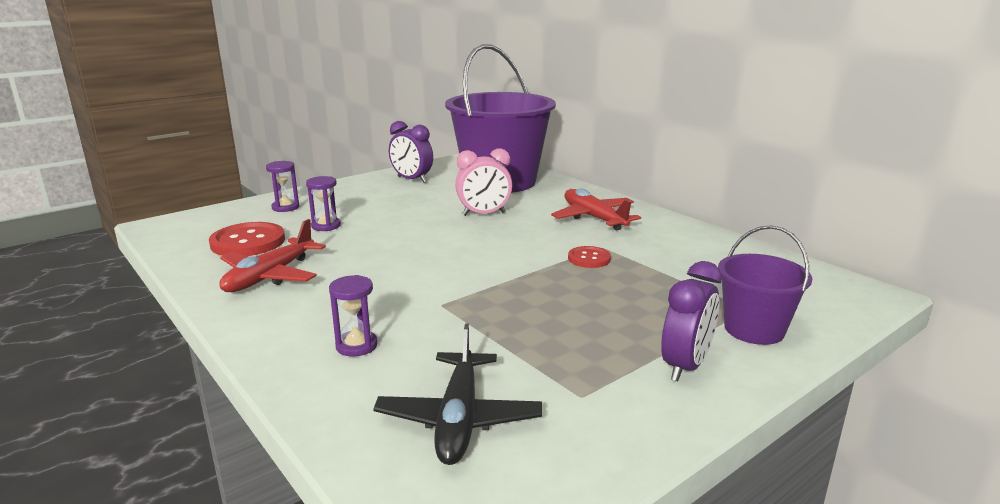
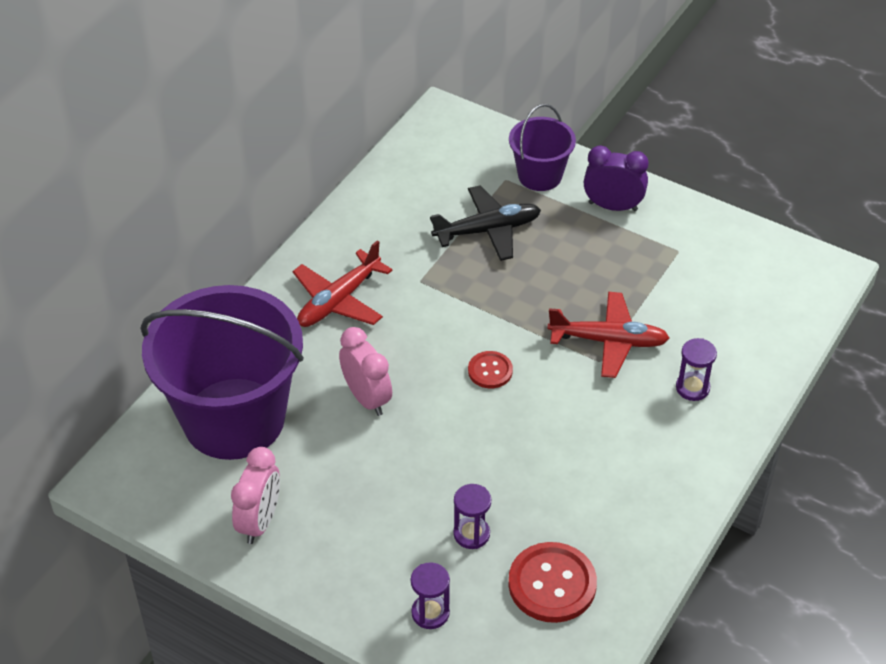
camera: 110 degrees left, 25 degrees up
(270, 276) = (617, 512): red plane -> red plane (609, 341)
(412, 179) = (259, 521): purple clock -> pink clock
(459, 419) = (738, 301): black plane -> black plane (488, 230)
(589, 258) = (454, 285): red button -> red button (490, 371)

